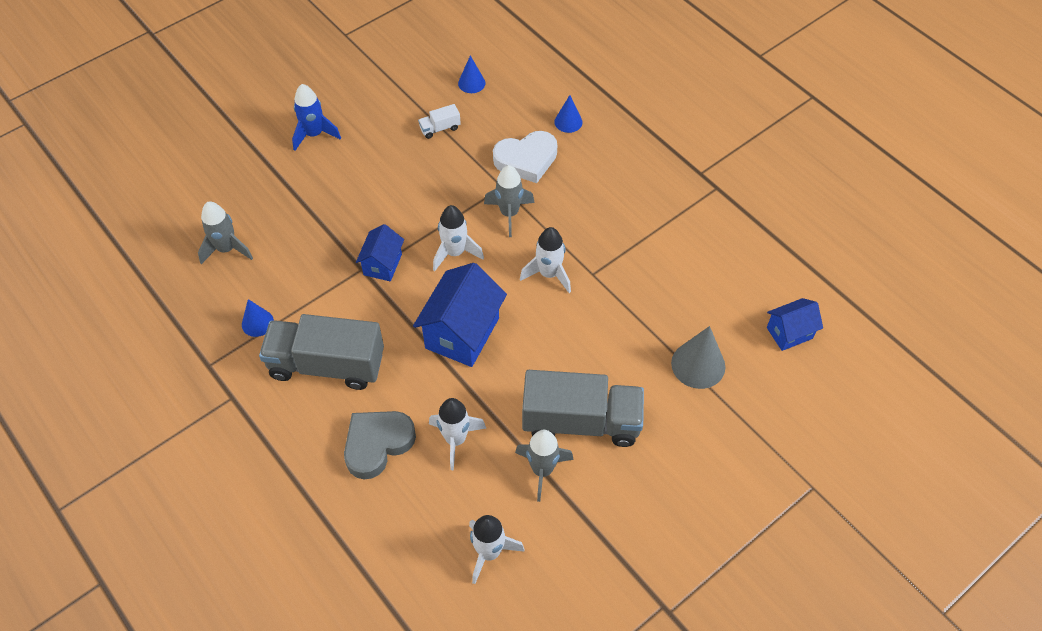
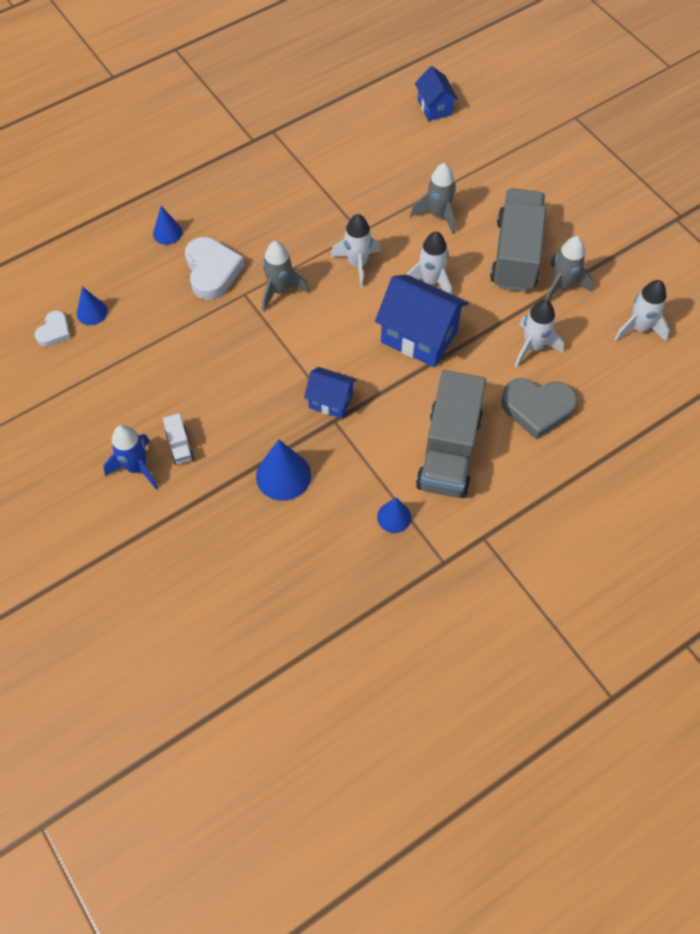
camera: 85 degrees left, 5 degrees up
(227, 249) = (292, 553): grey rocket -> grey rocket (438, 215)
(303, 235) = (283, 475): none -> blue cone
(377, 444) = (537, 409): grey heart -> grey heart turned 45 degrees counterclockwise
(440, 128) = (153, 344): white truck -> white truck (180, 446)
(449, 62) = (54, 332): none -> white heart
(455, 253) = (323, 338): white rocket -> white rocket (430, 281)
(698, 365) = (462, 170): grey cone -> none

